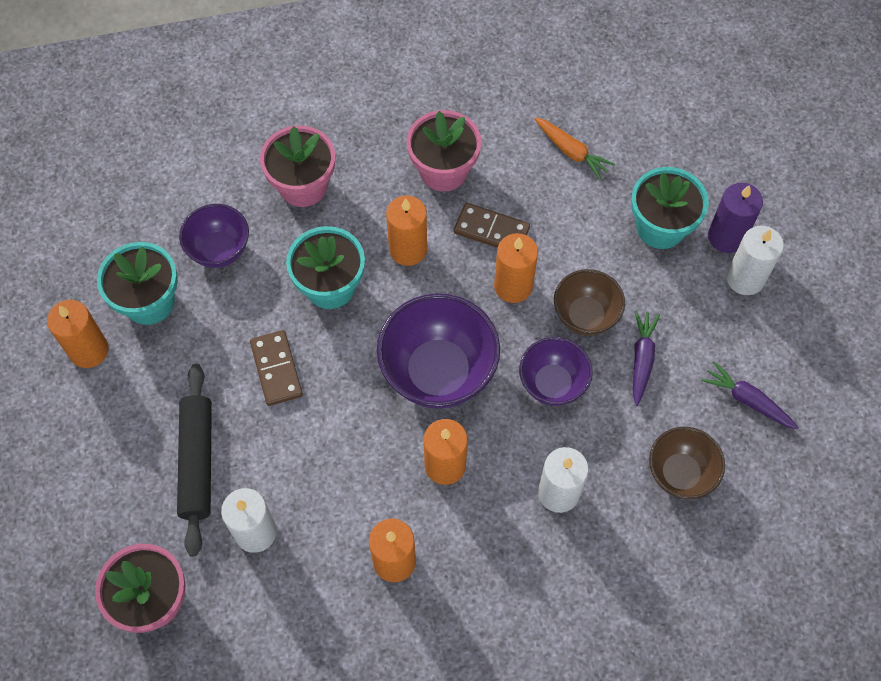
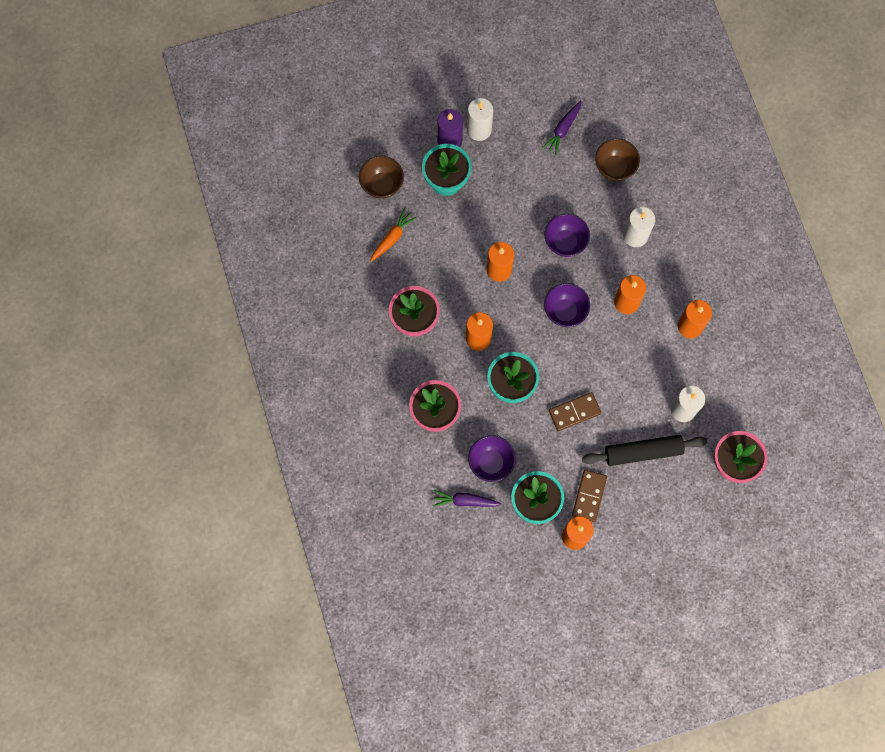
camera: 95 degrees left, 10 degrees up
(438, 372) = (565, 311): purple bowl -> purple bowl, size x0.60
(491, 230) = (458, 286): brown domino -> brown domino (589, 496)
(585, 316) = (516, 224): brown bowl -> brown bowl (382, 185)
(641, 359) = (542, 190): purple carrot -> purple carrot (465, 501)

